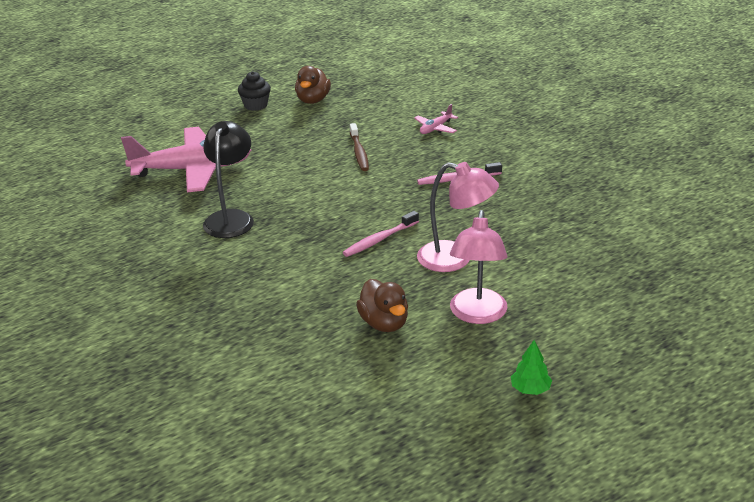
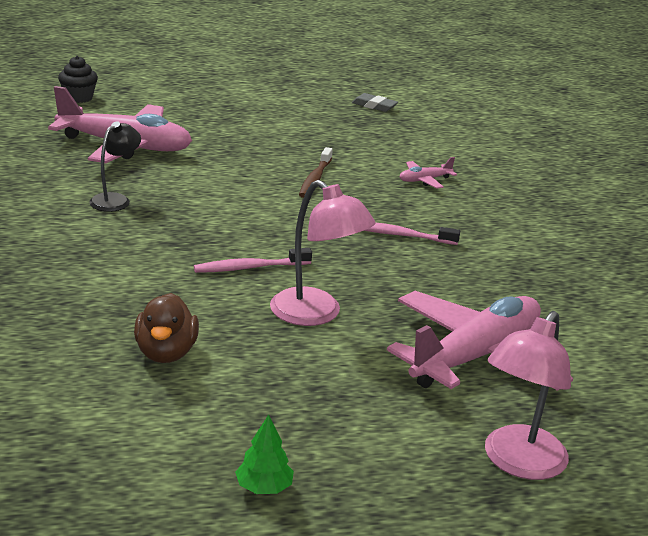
camera: 20 degrees right, 5 degrees down
(231, 218) = (115, 200): black lamp -> black lamp, size x0.66
(255, 105) = (251, 108): black cupcake -> black cupcake (78, 98)
(313, 100) = (315, 119): brown duck -> none
(345, 74) = (374, 106): none -> grey eraser
(477, 315) = (282, 381): pink lamp -> pink lamp (518, 463)
(580, 253) = (475, 357): none -> pink plane

